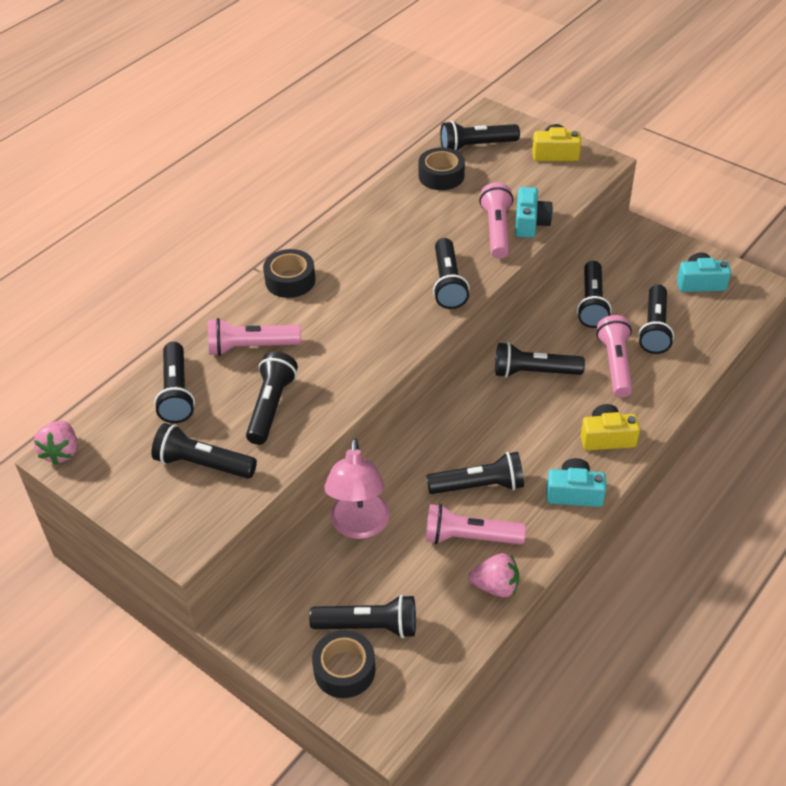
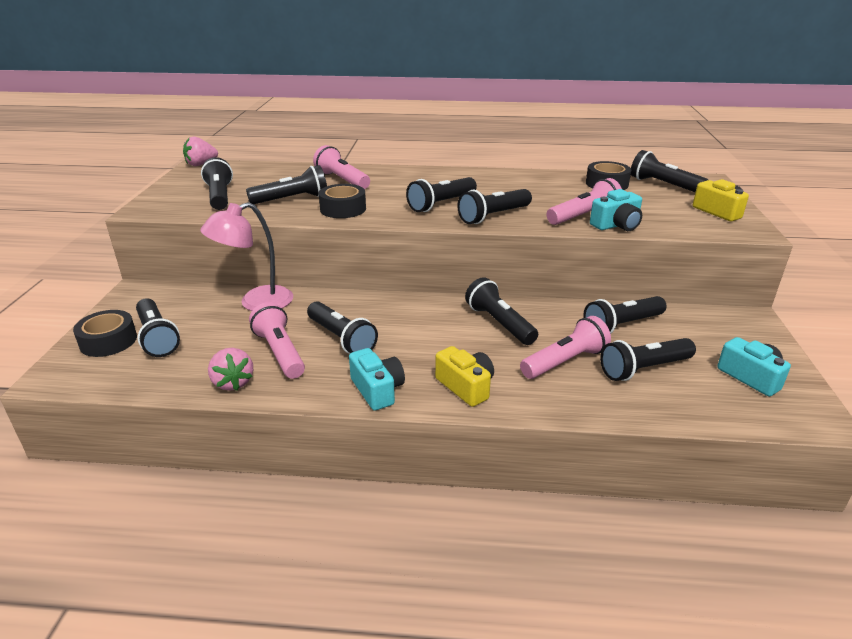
camera: 55 degrees right, 15 degrees down
(176, 393) = (278, 174): black flashlight -> black flashlight (441, 204)
(290, 280) = (420, 173): black tape -> black tape (343, 209)

